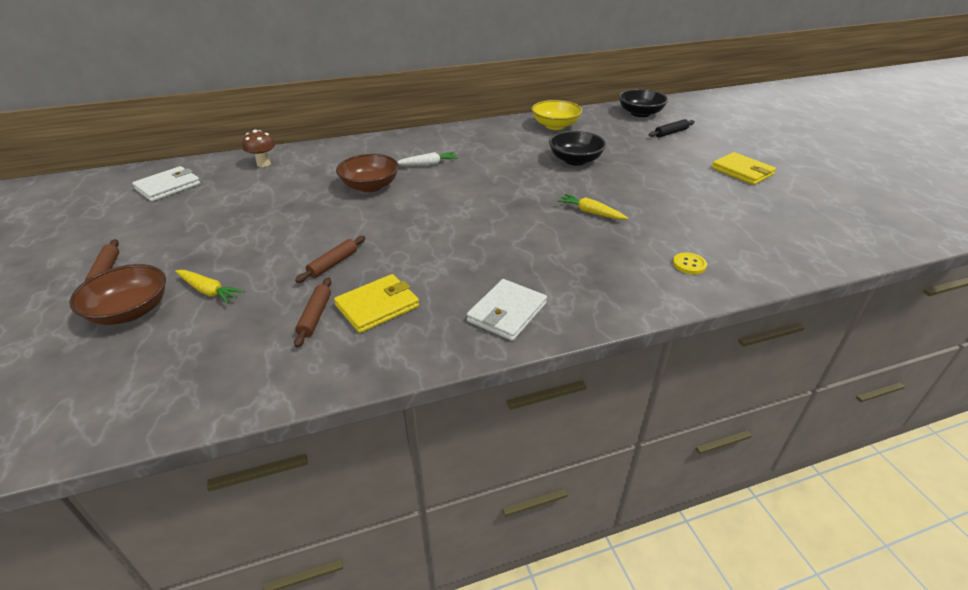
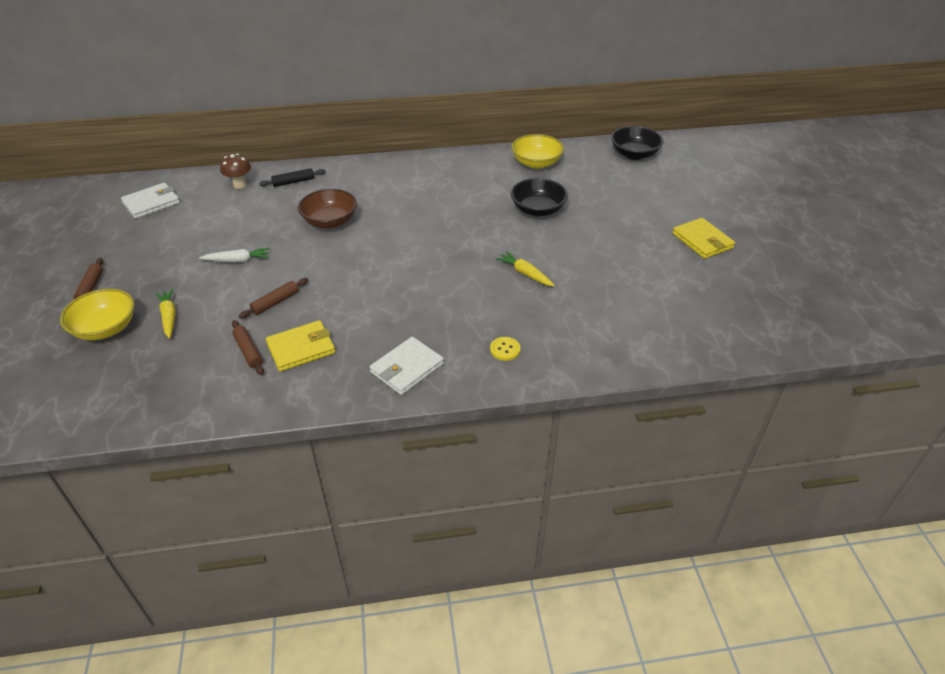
camera: 10 degrees right, 5 degrees up
(130, 311) = (105, 328): brown bowl -> yellow bowl
(209, 291) = (169, 317): yellow carrot -> yellow carrot turned 150 degrees counterclockwise
(315, 316) = (249, 351): brown rolling pin -> brown rolling pin turned 45 degrees counterclockwise
(428, 164) = (391, 200): white carrot -> white carrot (237, 260)
(671, 133) = (654, 183): black rolling pin -> black rolling pin (293, 182)
(689, 264) = (591, 341): yellow button -> yellow button (505, 349)

